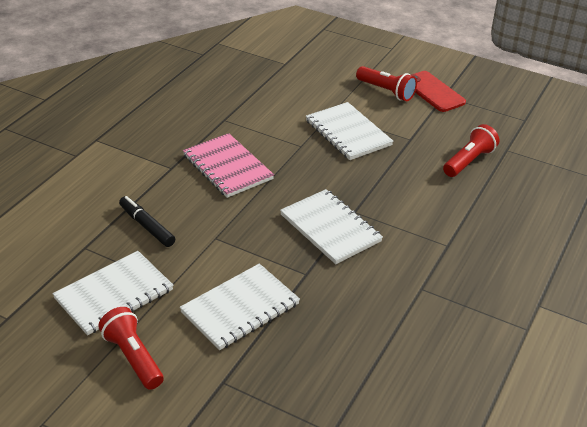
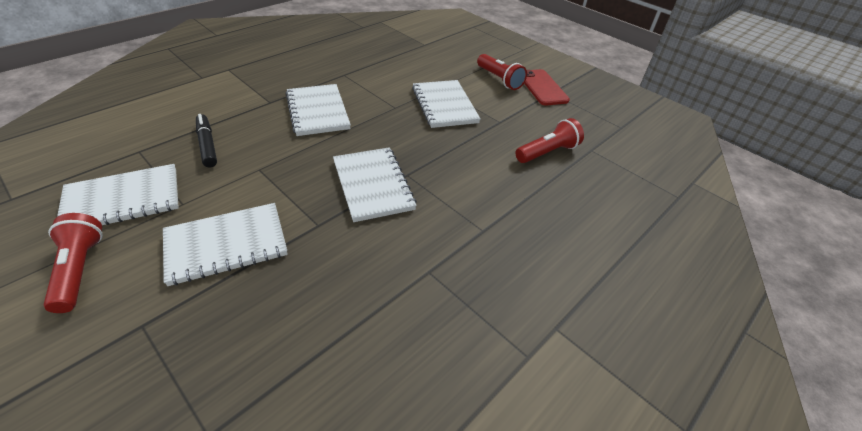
camera: 15 degrees right, 5 degrees up
(227, 167) = (318, 111): pink notebook -> white notebook

